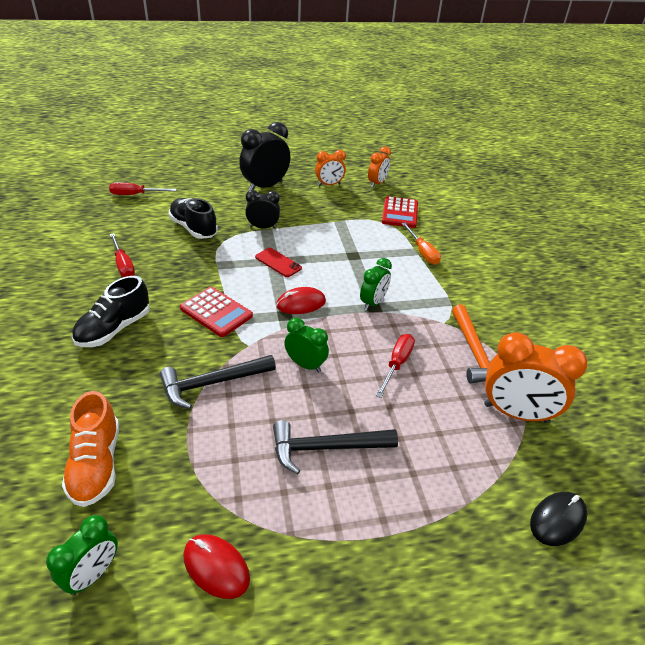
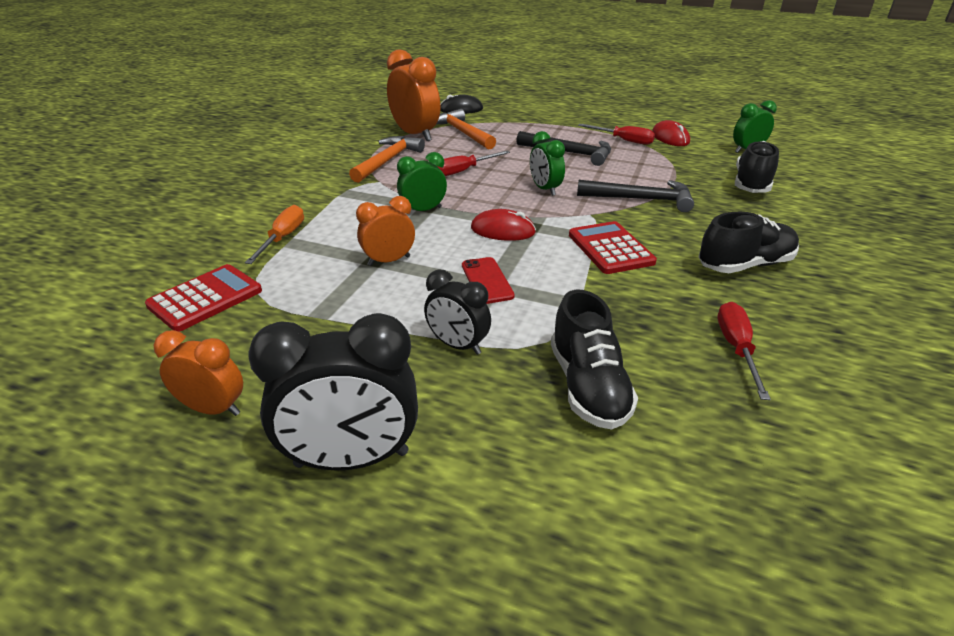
camera: 145 degrees left, 5 degrees down
(96, 464) = (751, 184): orange shoe -> black shoe
(135, 195) = (708, 563): red screwdriver -> red screwdriver (623, 140)
(377, 183) = (121, 375): orange clock -> orange clock (389, 261)
(477, 443) = (462, 133): none -> orange hammer

